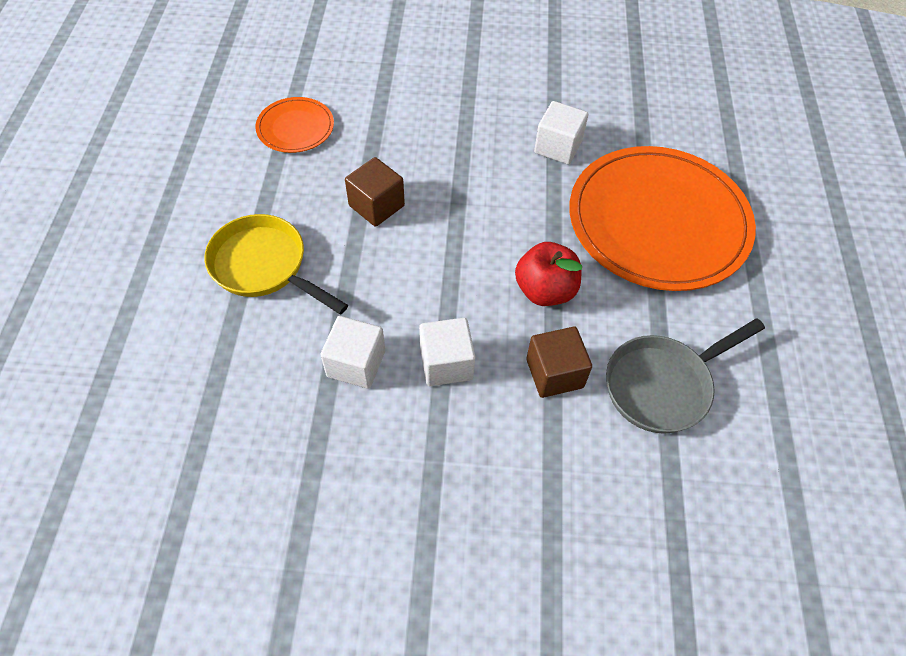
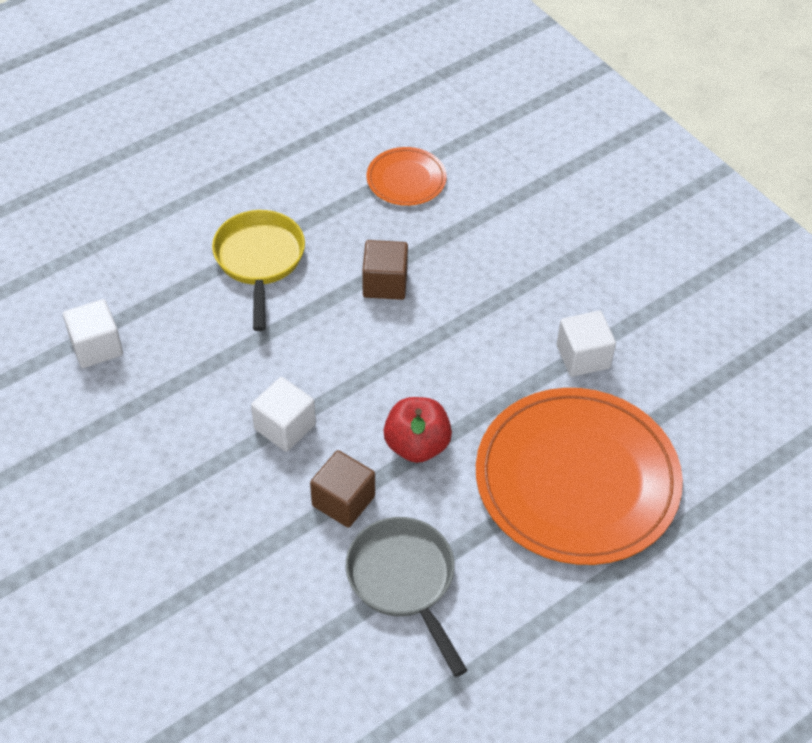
camera: 50 degrees right, 5 degrees down
(356, 363) = (232, 373): white cube -> white cube (96, 347)
(663, 385) = (404, 581): grey pan -> grey pan turned 45 degrees clockwise

